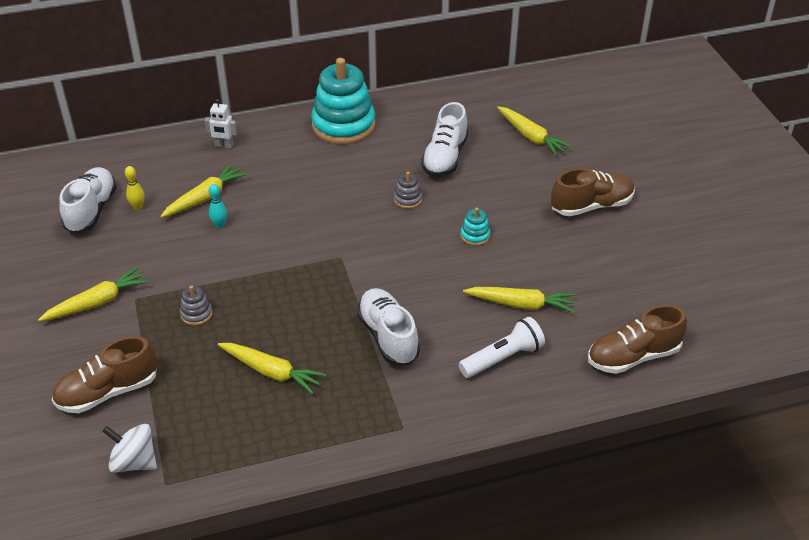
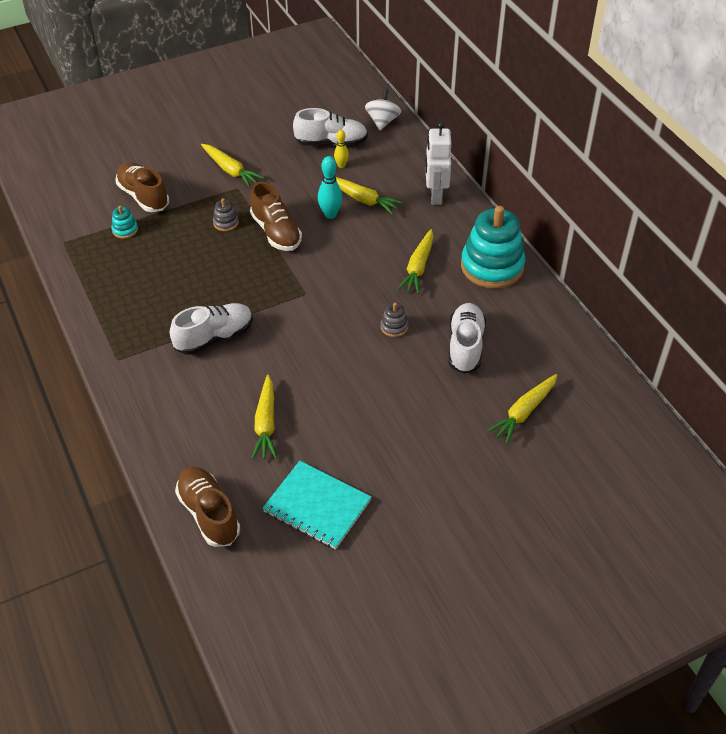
camera: 80 degrees right, 5 degrees up
(134, 462) = (81, 223): white spinning top -> white spinning top (382, 121)
(219, 225) = (330, 214): turquoise bowling pin -> turquoise bowling pin, size x1.60
(224, 145) = (435, 196): white robot -> white robot, size x1.75
(271, 372) = (169, 275): yellow carrot -> yellow carrot (418, 267)
(445, 158) = (465, 346): white shoe -> white shoe turned 90 degrees clockwise
(475, 235) = (353, 381): turquoise stacking toy -> turquoise stacking toy (125, 230)
(502, 358) = (197, 416): white flashlight -> none
(591, 206) = (421, 471): brown shoe -> brown shoe (276, 232)
(627, 277) = (317, 506): none -> turquoise notebook

